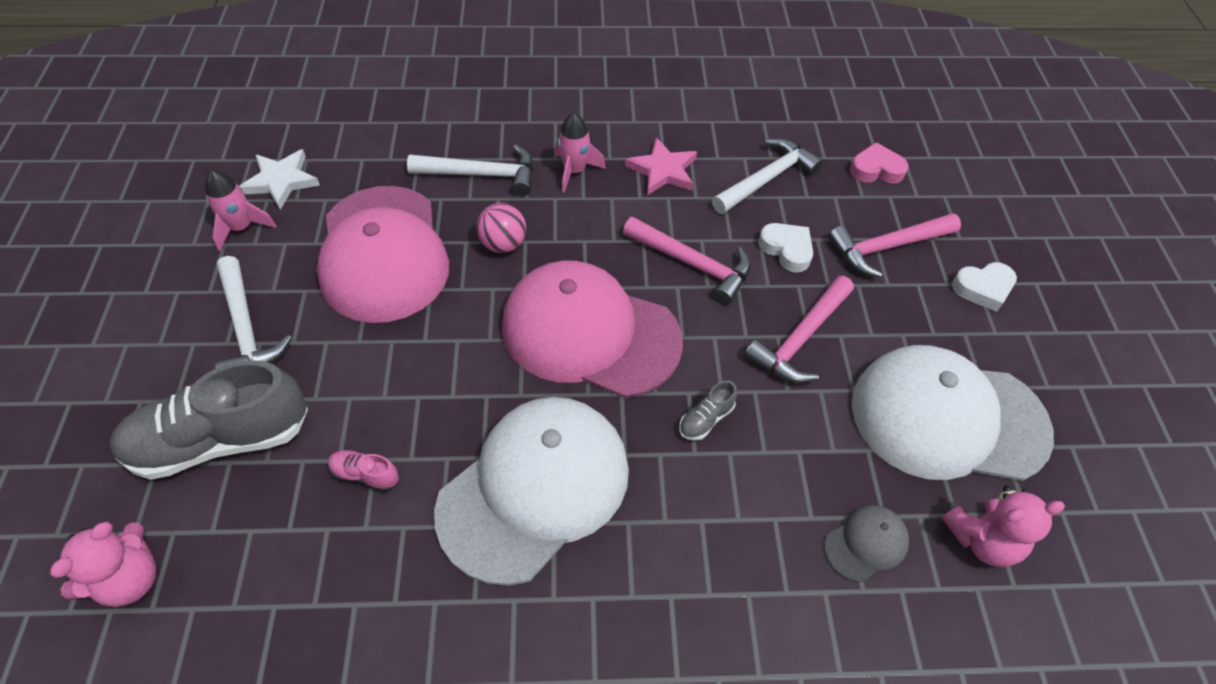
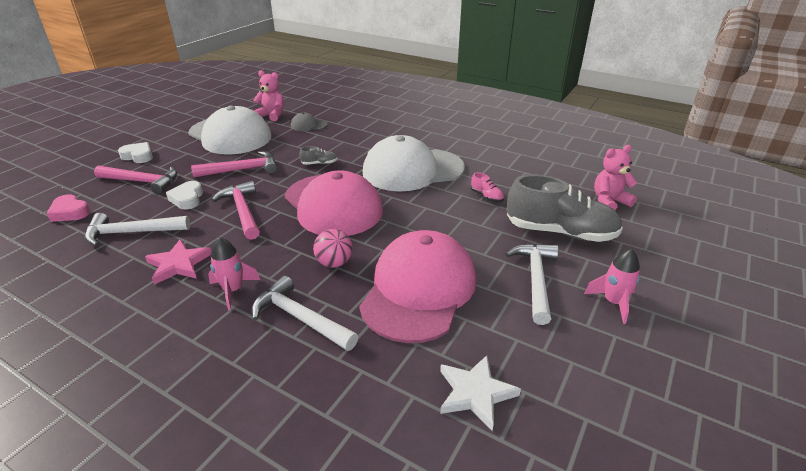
camera: 145 degrees left, 20 degrees down
(241, 228) = (525, 358): pink rocket -> pink rocket (613, 302)

